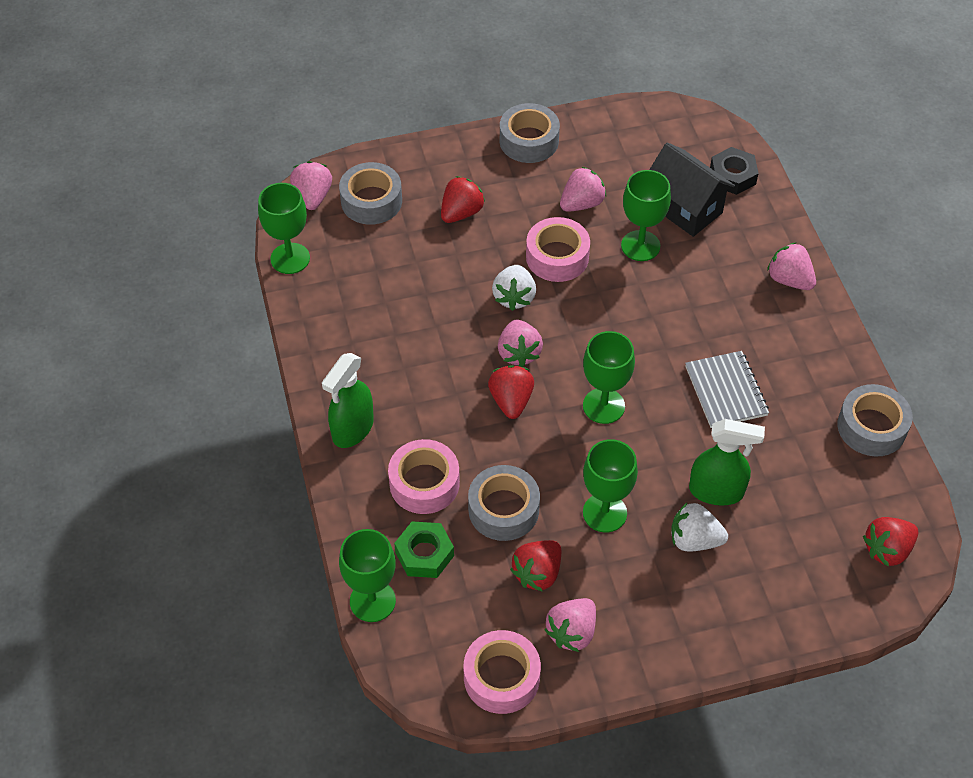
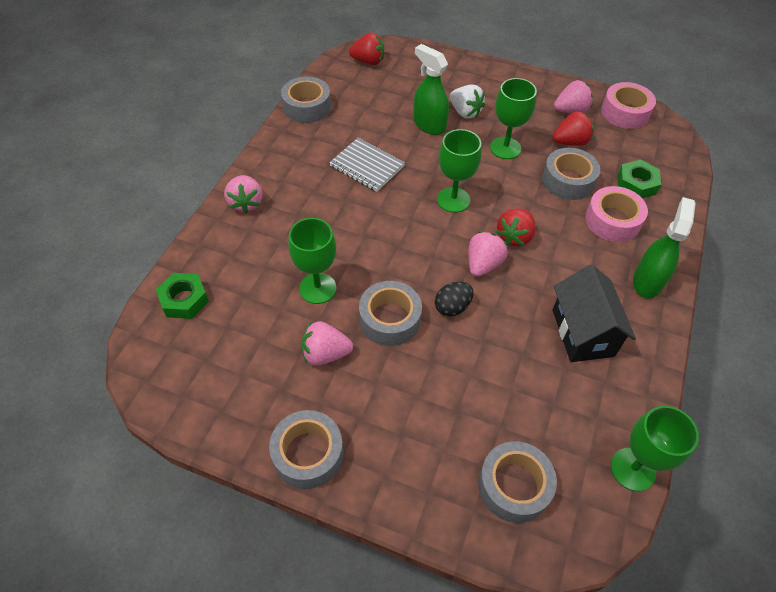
camera: 145 degrees left, 0 degrees up
(313, 197) = (573, 534): pink strawberry -> none
(352, 429) = (647, 281): green spray bottle -> green spray bottle turned 45 degrees counterclockwise
(372, 601) = (684, 178): green goblet -> none
(461, 213) = (436, 414): red strawberry -> none
(514, 297) = (452, 307): white strawberry -> black egg
(557, 257) = (390, 319): pink tape -> grey tape
(684, 208) = (251, 297): black house -> black house (582, 333)
(726, 391) = (367, 166): grey notebook -> grey notebook turned 75 degrees counterclockwise
(732, 176) = (184, 300): black nut -> green nut

